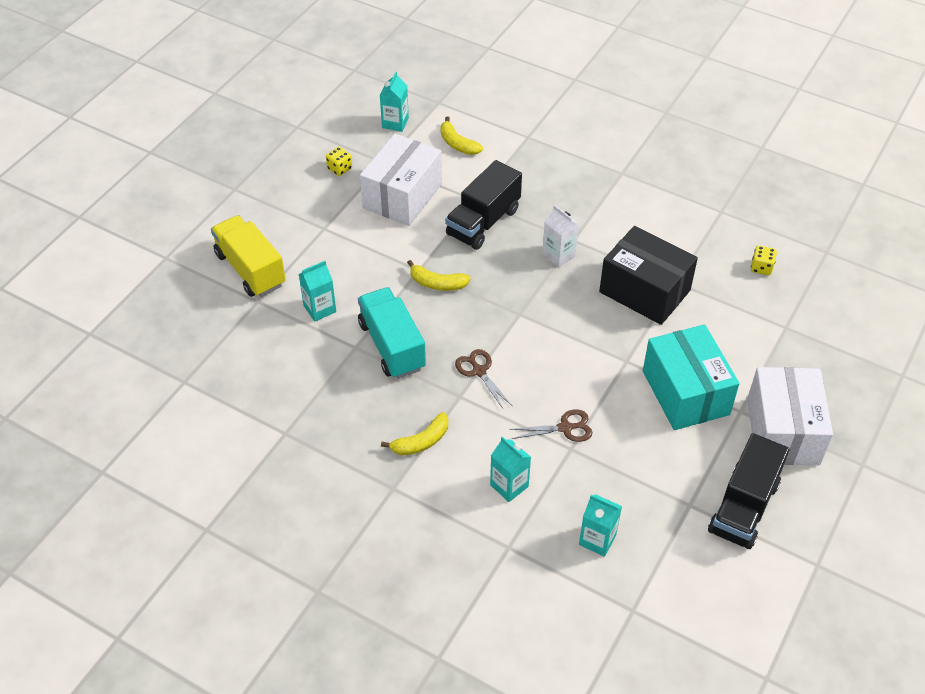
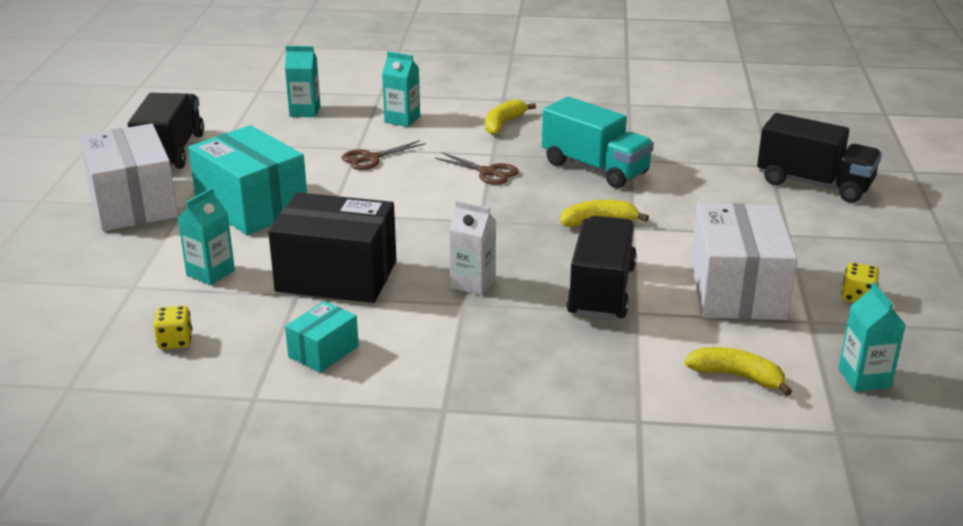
camera: 155 degrees right, 20 degrees down
(250, 269) = (814, 184): yellow truck -> black truck
(320, 309) = (700, 175): turquoise carton -> turquoise carton (210, 273)
(673, 231) = (323, 351): none -> turquoise box

